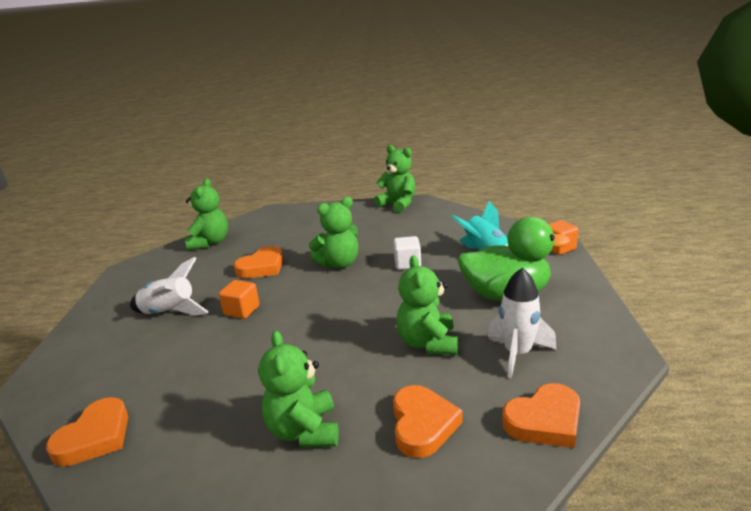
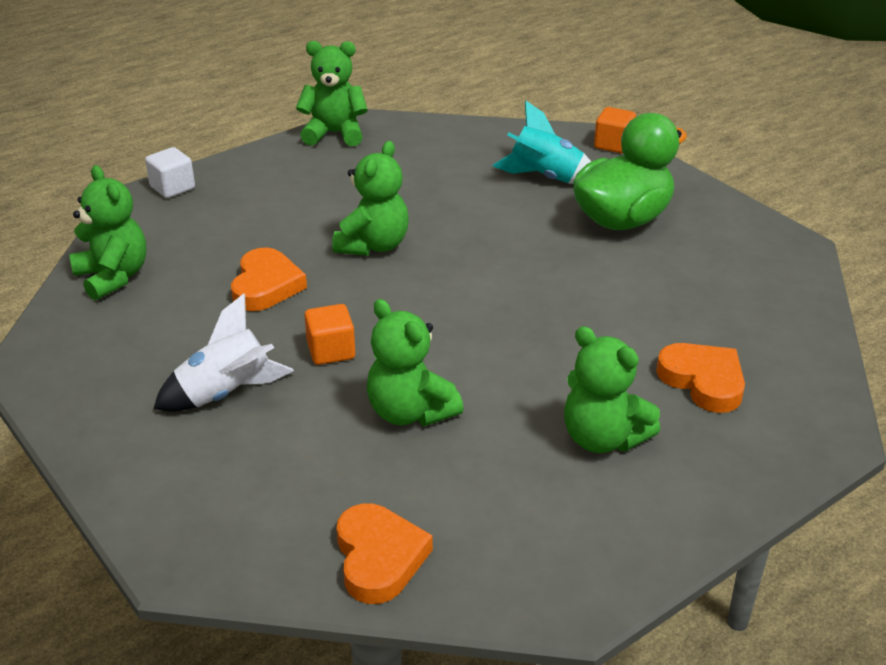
camera: 40 degrees left, 10 degrees up
(407, 263) = (464, 217): white cube -> white cube (172, 187)
(428, 343) = (609, 302): green teddy bear -> green teddy bear (410, 412)
(517, 353) = (705, 279): white rocket -> none
(544, 421) = (796, 331): orange heart -> none

